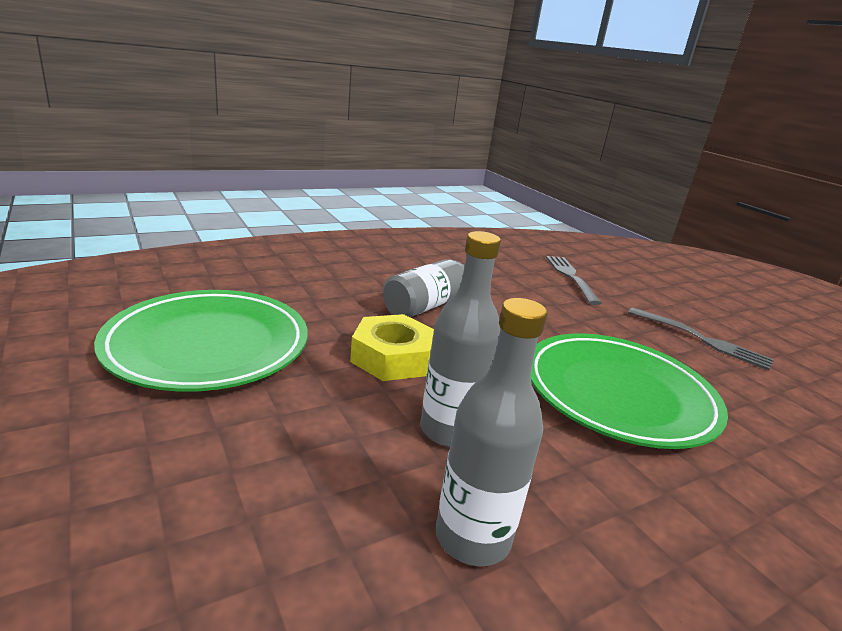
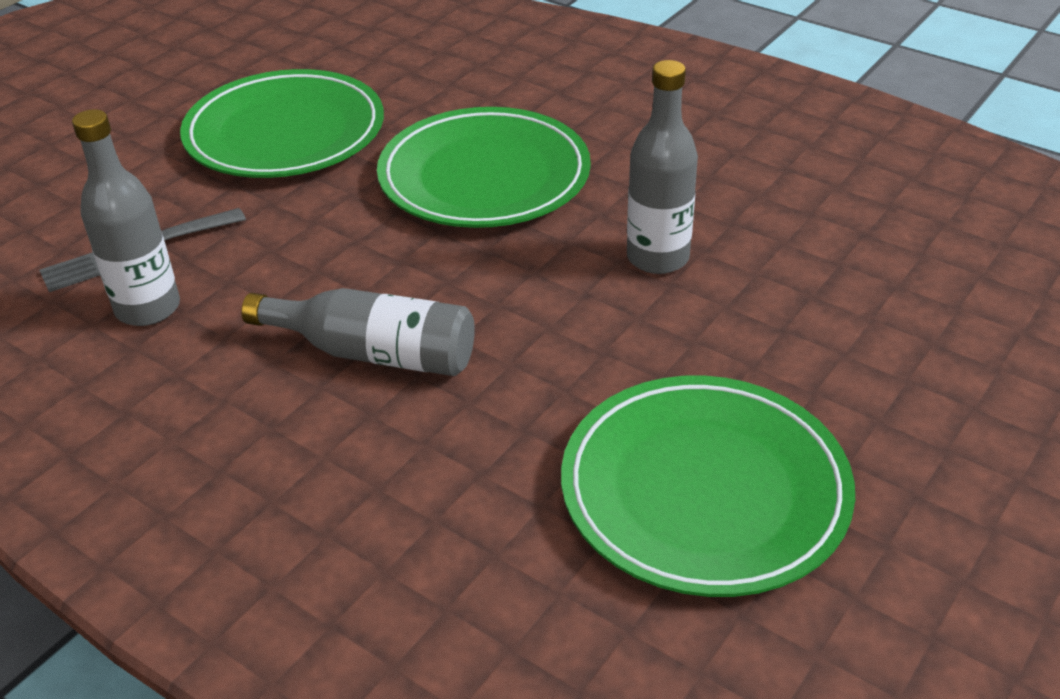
camera: 110 degrees left, 15 degrees up
(392, 357) = (568, 334): yellow nut -> none
(472, 537) = (765, 216): grey bottle -> grey bottle (148, 308)
(702, 340) = (285, 133): grey fork -> green plate

